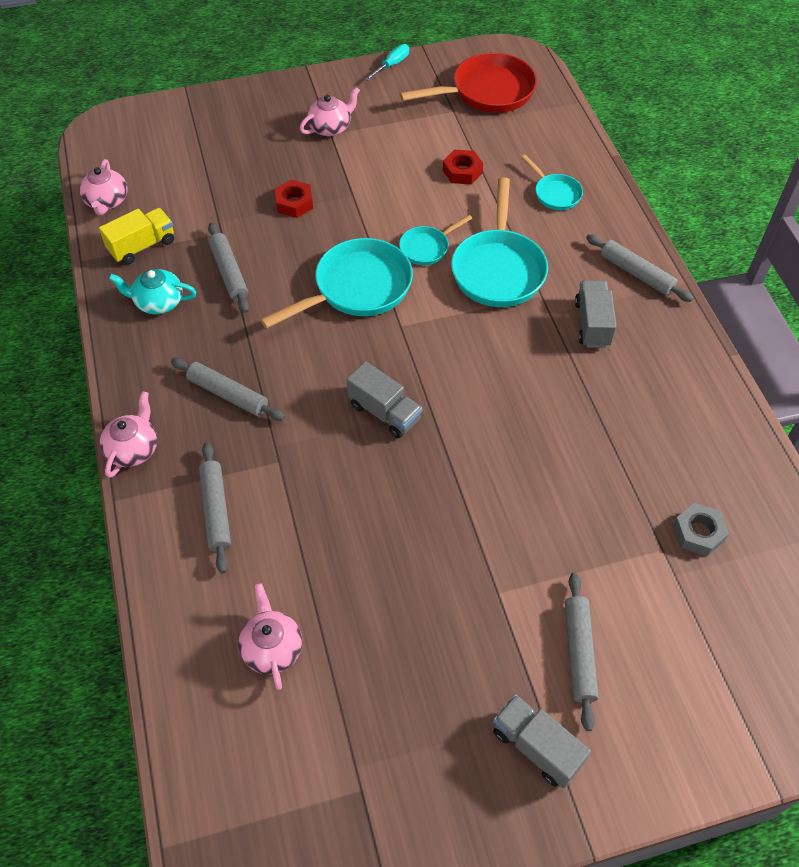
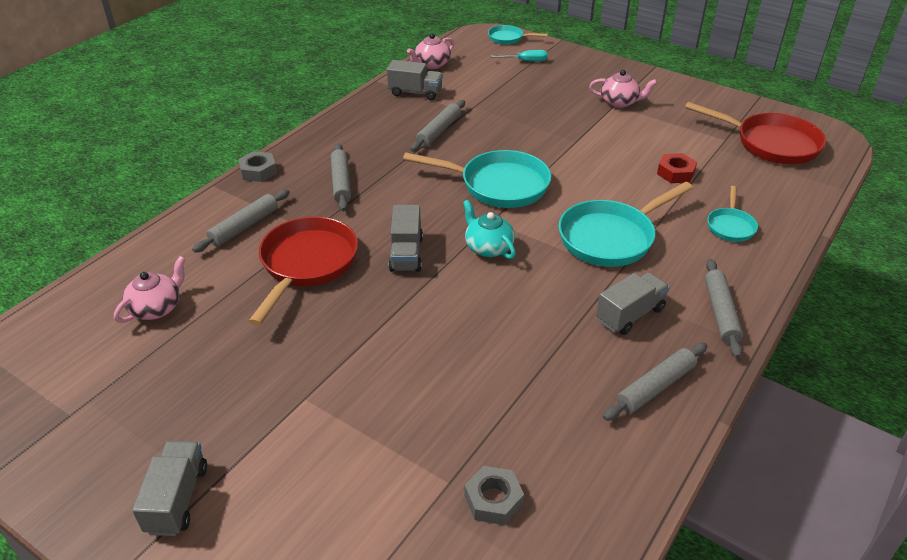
camera: 50 degrees right, 15 degrees down
(133, 449) = (258, 171): pink teapot -> grey nut
(142, 246) = (415, 92): yellow truck -> grey truck
(158, 302) = (380, 120): turquoise teapot -> turquoise teapot (488, 247)
(294, 203) = (532, 123): red nut -> none
(326, 493) = (307, 264): none -> red pan
(391, 65) = (718, 94): turquoise screwdriver -> turquoise screwdriver (526, 61)
(427, 248) = (579, 195): turquoise pan -> turquoise pan (508, 38)
(579, 652) = (290, 479): grey rolling pin -> grey rolling pin (655, 387)

